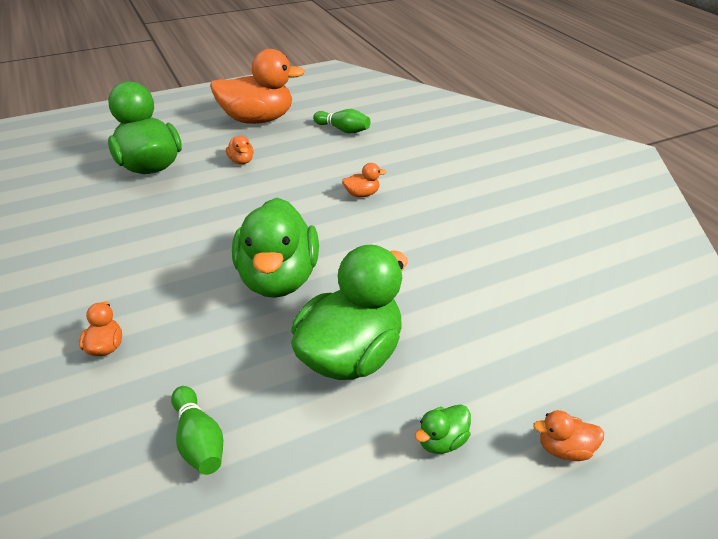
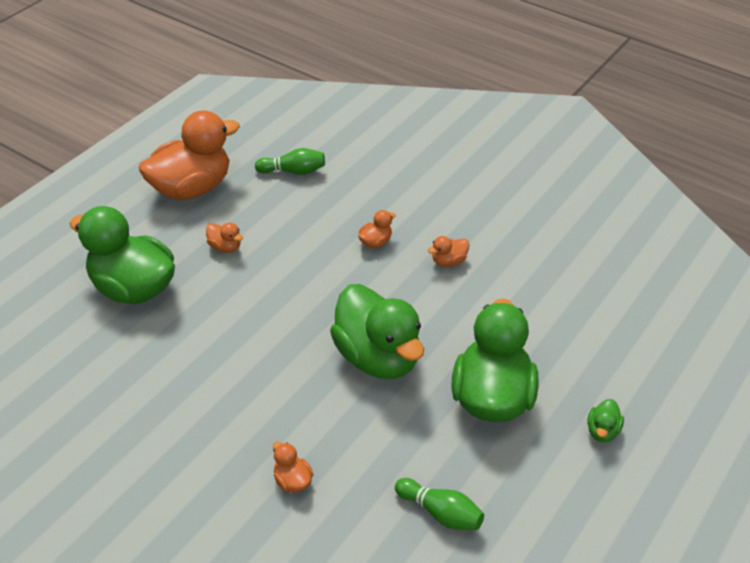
camera: 30 degrees left, 5 degrees up
(564, 449) = (679, 399): orange duck -> orange duck (448, 261)

